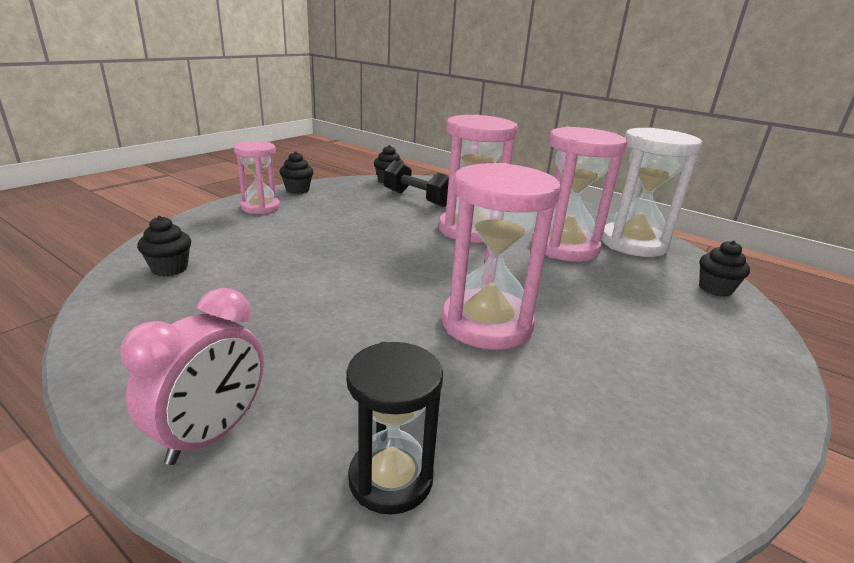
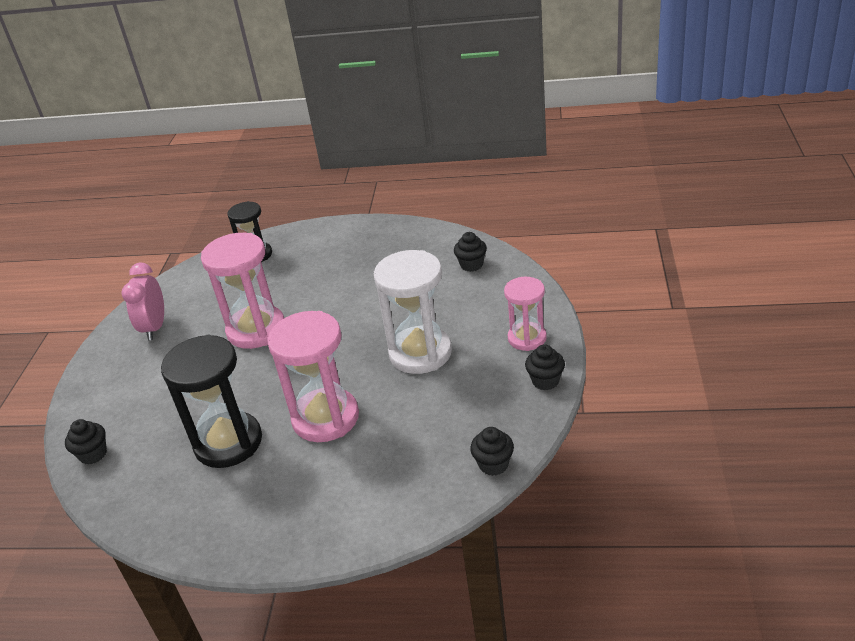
camera: 155 degrees right, 10 degrees up
(211, 434) = (330, 234): pink clock -> pink clock (155, 328)
(417, 198) = (420, 444): black dumbbell -> none
(564, 247) = (228, 442): pink hourglass -> black hourglass
(633, 243) = (161, 492): white hourglass -> white hourglass (420, 353)

